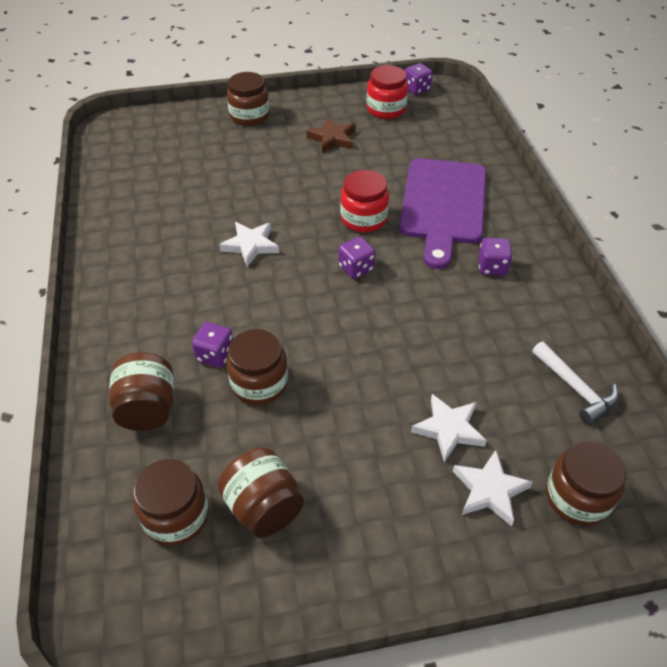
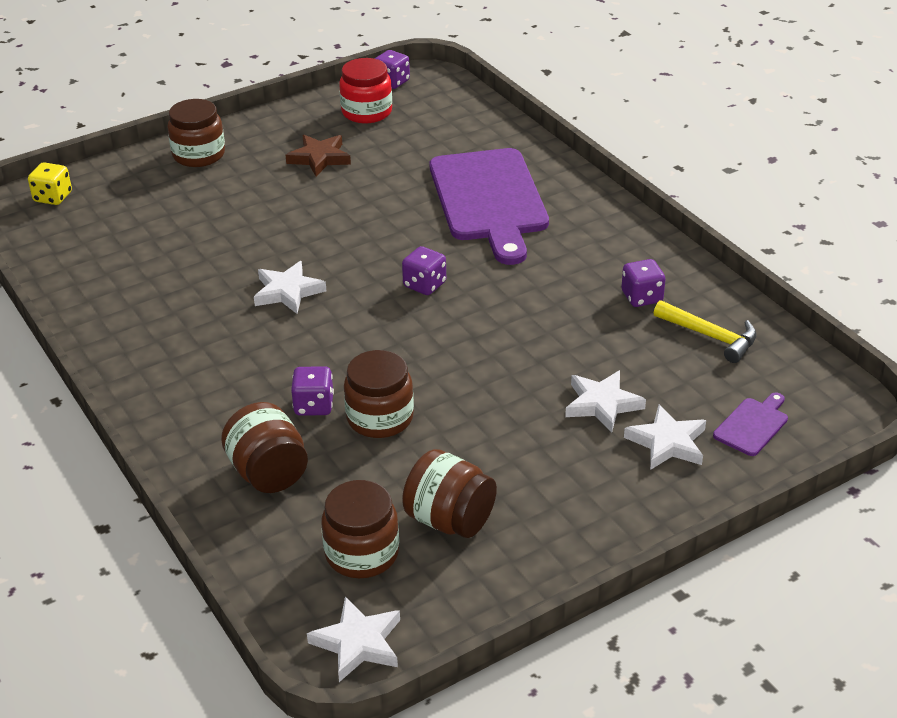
camera: 20 degrees left, 10 degrees down
(123, 613) = (358, 643): none -> white star
(135, 126) = (53, 197): none -> yellow dice
(363, 219) = (405, 234): red jar -> none
(492, 267) = (574, 248): purple dice -> purple dice (642, 297)
(575, 388) = (710, 336): white hammer -> yellow hammer
(577, 497) = (752, 425): brown jar -> purple cutting board

